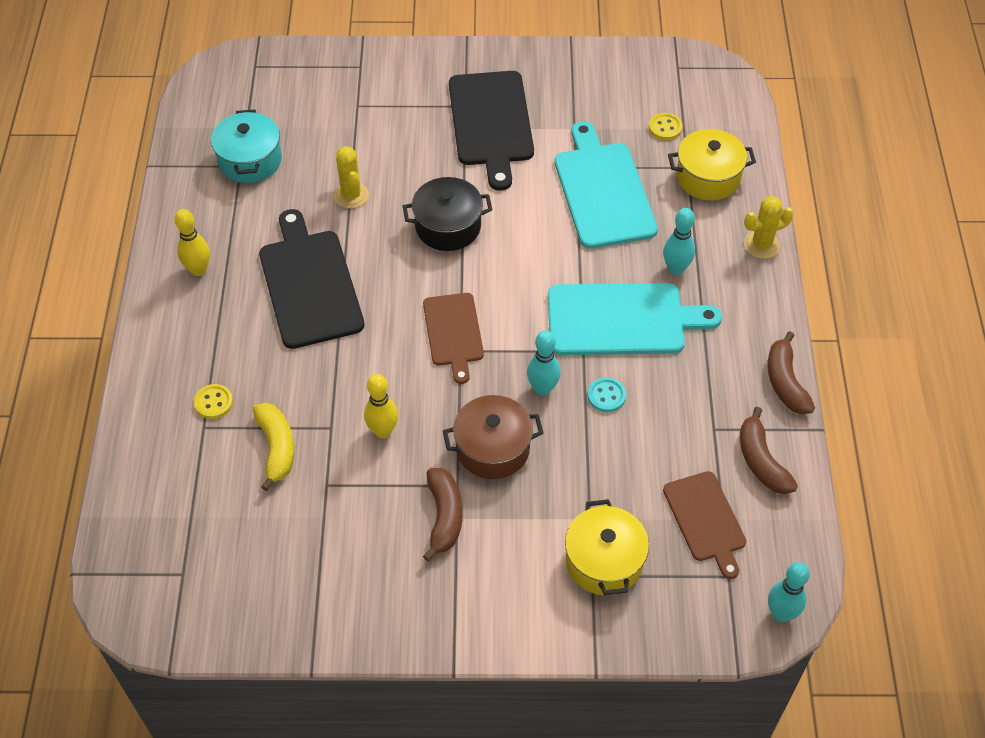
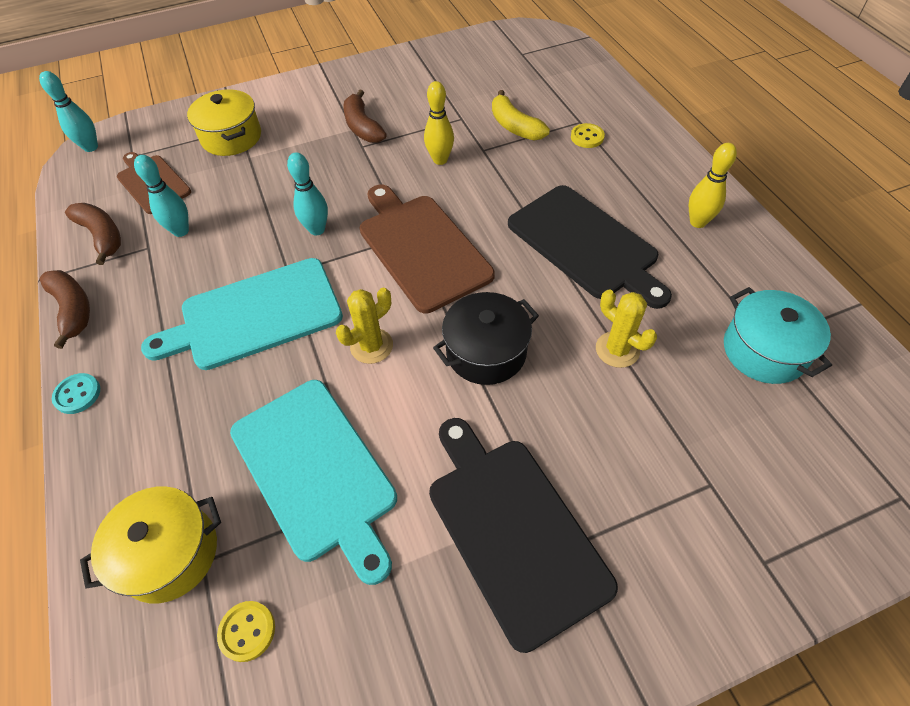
camera: 160 degrees right, 0 degrees up
(453, 333) = (421, 248): brown cutting board -> brown cutting board, size x1.62
(493, 448) = (344, 175): brown pot -> none
(606, 396) = (255, 242): turquoise button -> turquoise button (77, 394)
(676, 269) = (202, 394): turquoise bowling pin -> turquoise bowling pin (181, 231)
(761, 245) = (91, 466): yellow cactus -> yellow cactus (371, 346)

